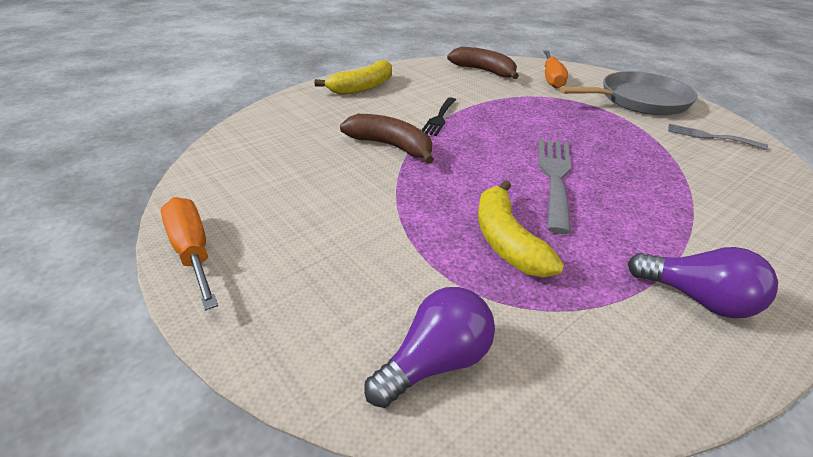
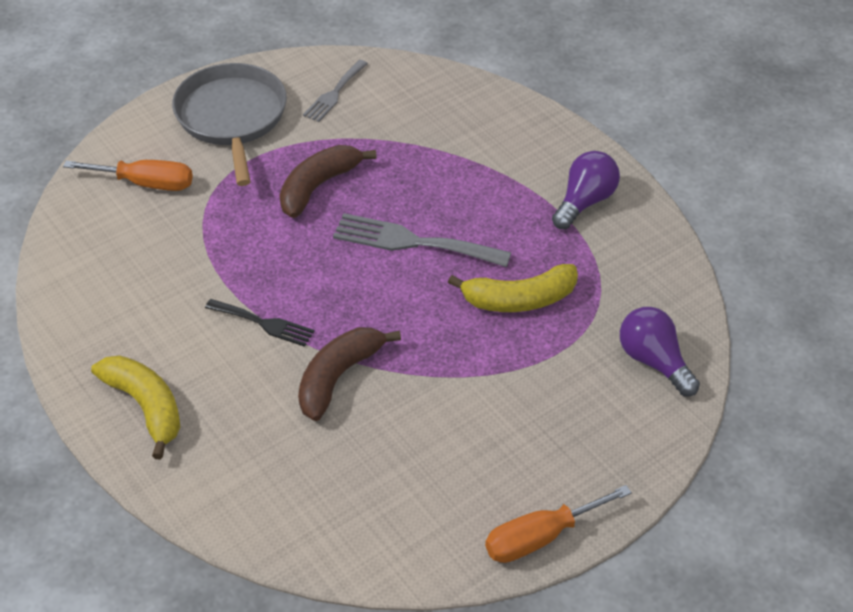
camera: 85 degrees left, 10 degrees up
(484, 71) = (102, 253): brown banana -> brown banana (318, 186)

